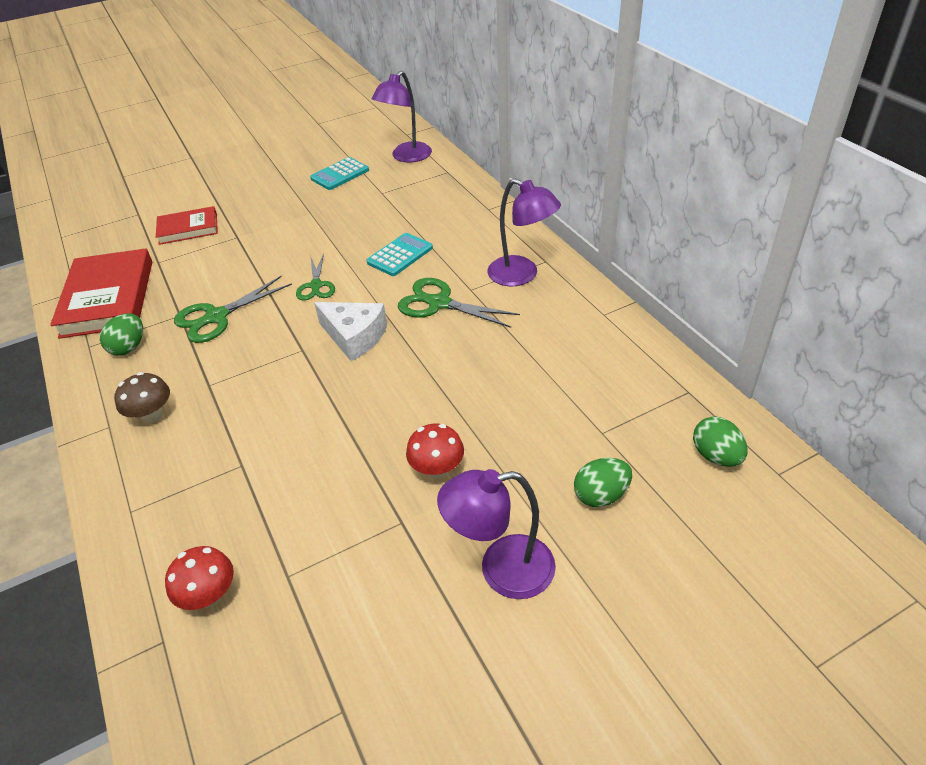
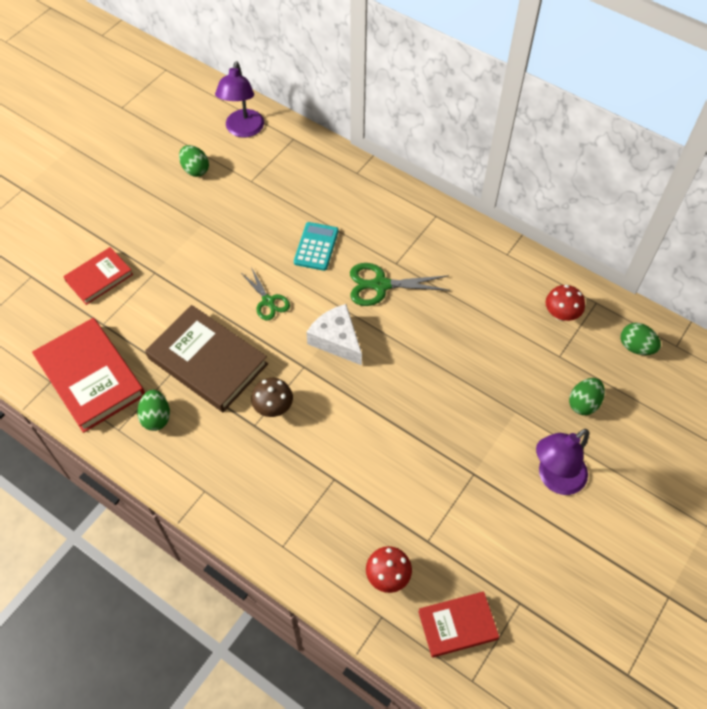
camera: 30 degrees left, 15 degrees up
(152, 415) = (231, 468): brown mushroom -> brown mushroom (273, 407)
(217, 317) = (207, 361): green scissors -> brown book
(241, 699) = (457, 625): none -> red book
(340, 174) = (195, 169): turquoise calculator -> green egg
(354, 337) = (336, 340): white cheese -> white cheese turned 135 degrees counterclockwise
(437, 469) = (471, 426): red mushroom -> red mushroom (561, 314)
(521, 275) = (426, 236): purple lamp -> none

